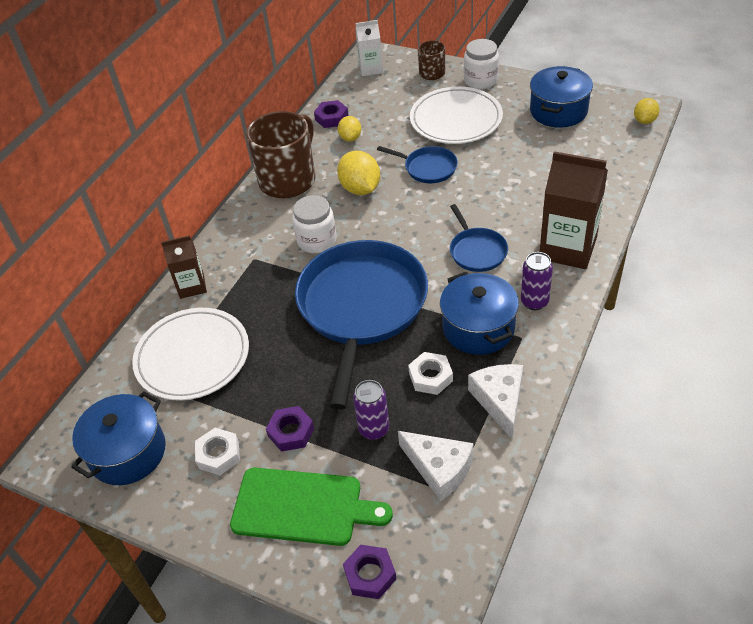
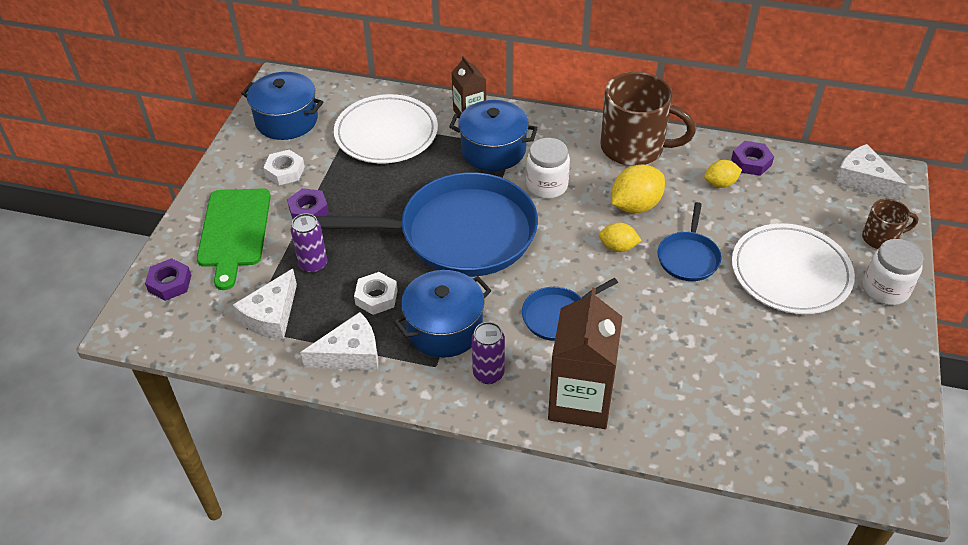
camera: 75 degrees right, 0 degrees up
(371, 69) = (862, 180): white carton -> white cheese
(558, 111) = (851, 378): blue pot -> blue pot (493, 150)
(644, 120) = (868, 482): yellow lemon -> yellow lemon (618, 247)

